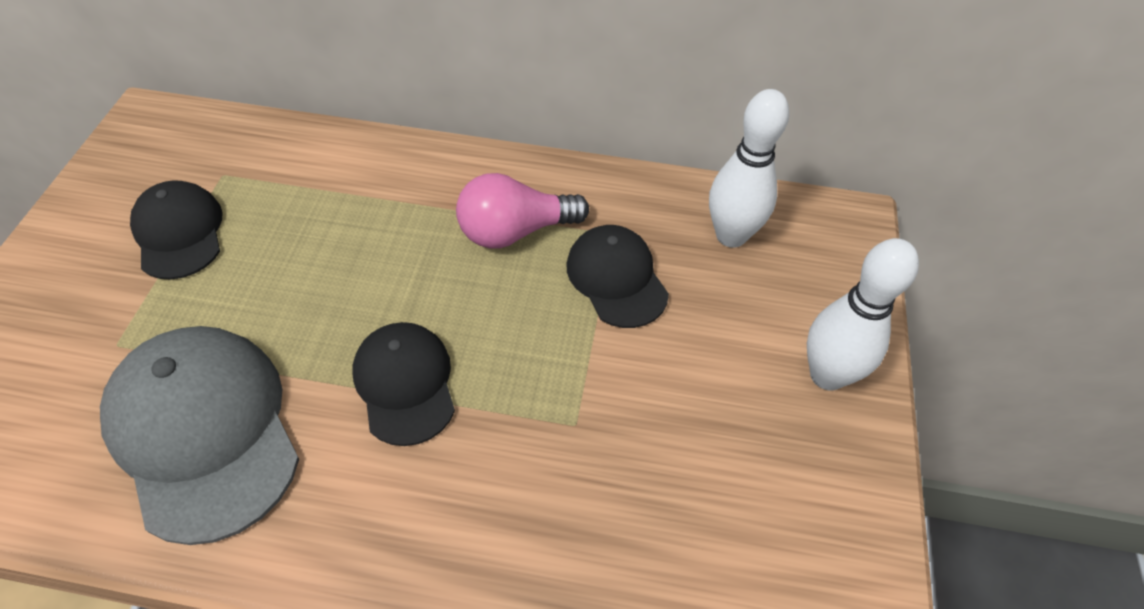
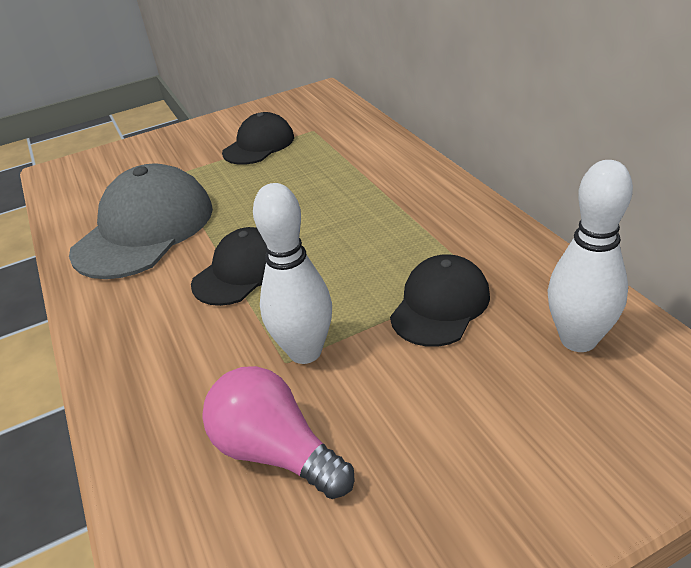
camera: 60 degrees right, 15 degrees down
(515, 231) = (416, 237): pink light bulb -> pink light bulb (276, 451)
(827, 375) = (510, 495): white bowling pin -> white bowling pin (305, 351)

